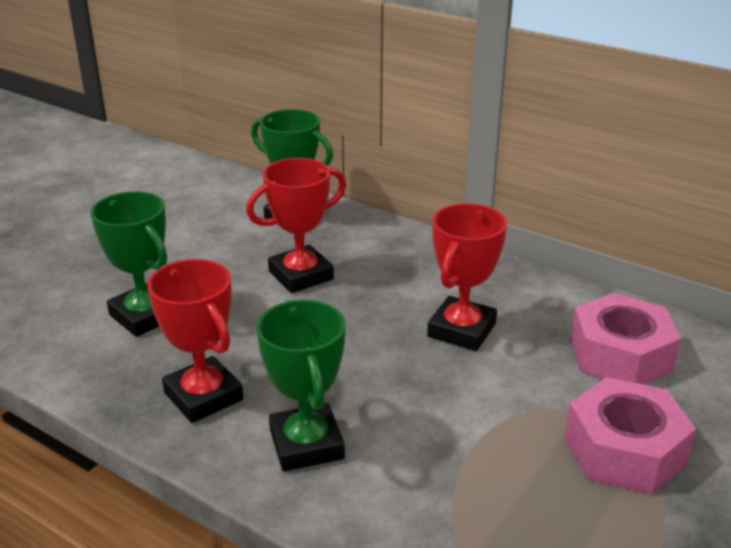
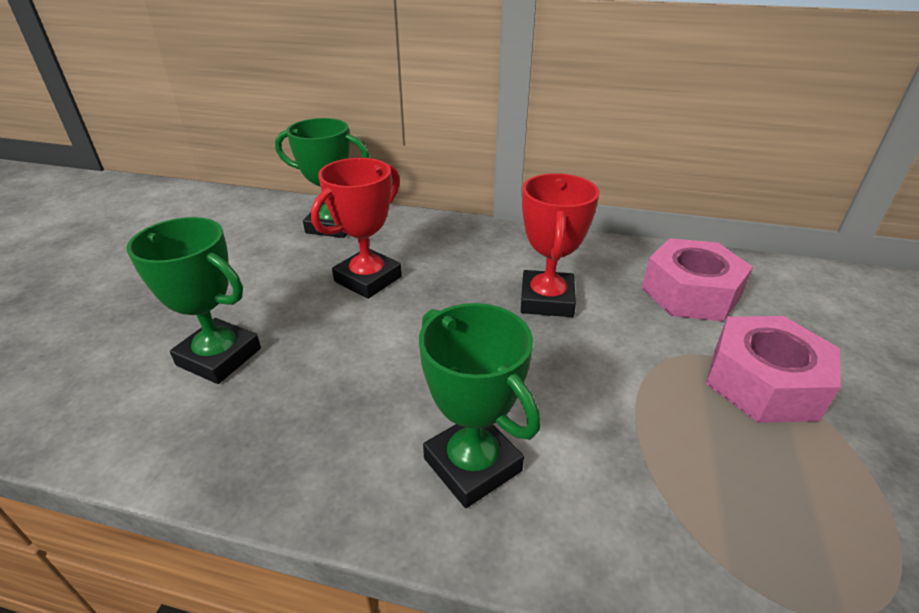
camera: 20 degrees left, 5 degrees up
(203, 396) = (328, 437): red trophy -> none

